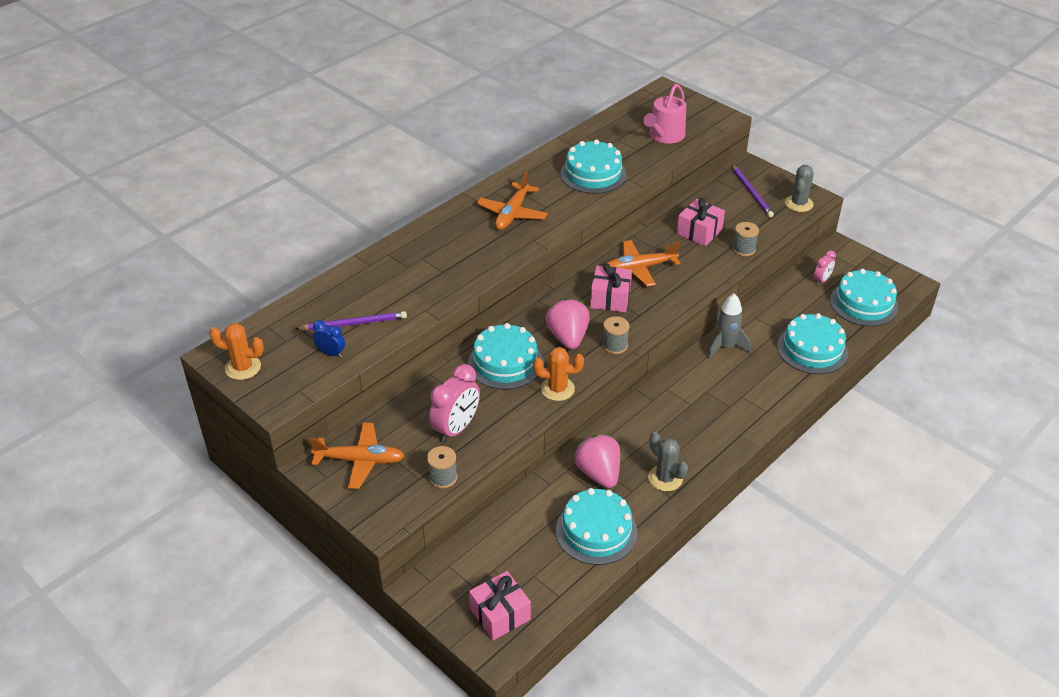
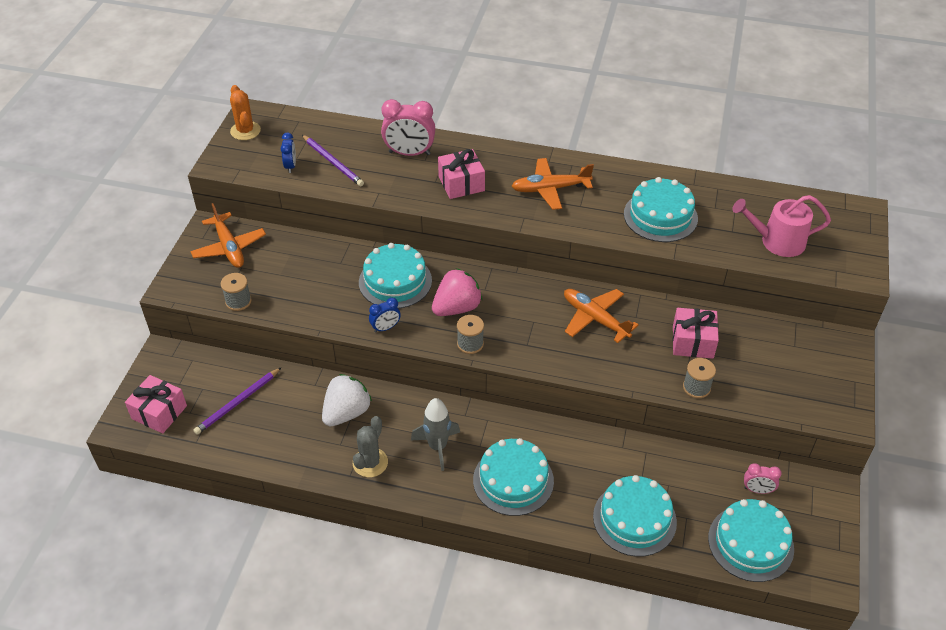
camera: 60 degrees right, 5 degrees up
(456, 428) = (297, 285): pink clock -> pink clock (409, 153)
(557, 389) = (385, 328): orange cactus -> blue clock
(596, 531) = (279, 438): turquoise cake -> turquoise cake (513, 480)
(598, 473) = (346, 413): pink strawberry -> white strawberry
(610, 298) = (533, 315): pink gift -> pink gift (461, 184)
(725, 347) = (580, 443): grey rocket -> grey rocket (437, 447)
(751, 193) = (801, 360): purple pencil -> purple pencil (237, 402)
(798, 204) = (821, 407): grey cactus -> none

